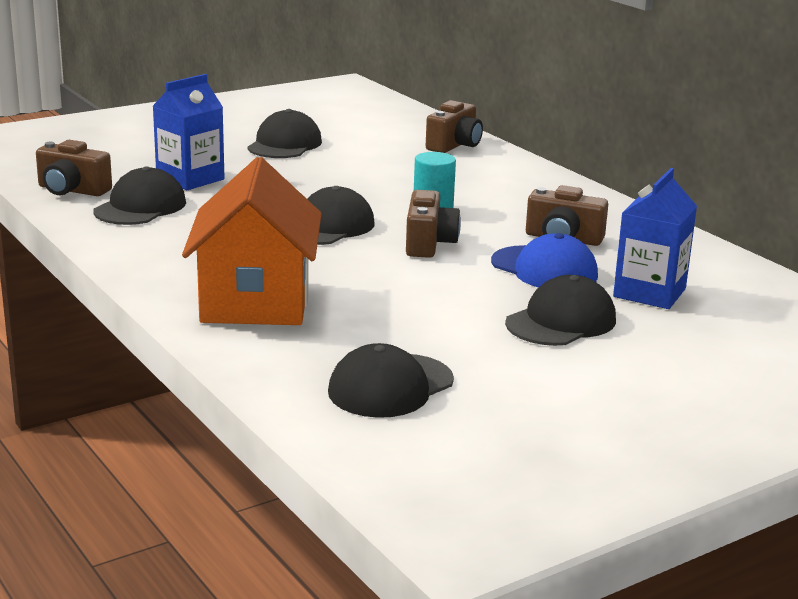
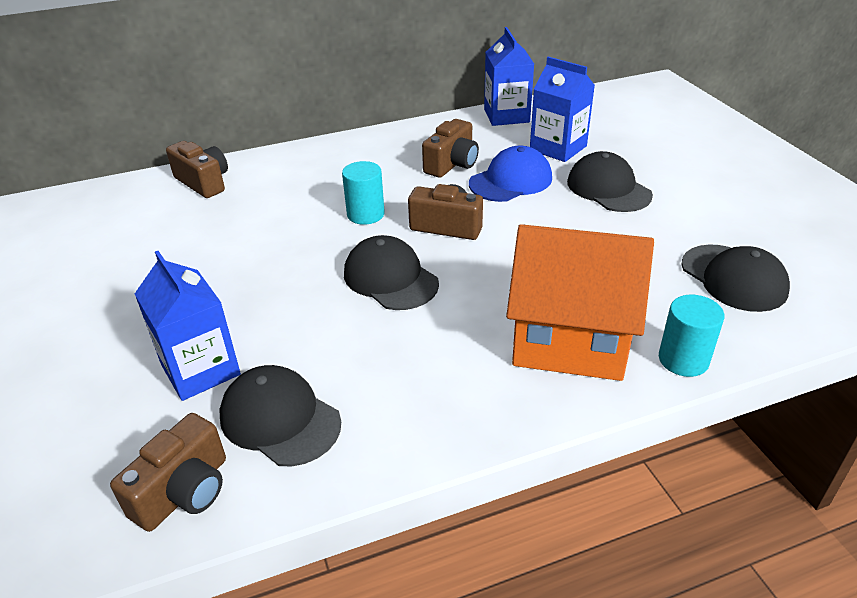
camera: 75 degrees left, 15 degrees up
(236, 351) = (683, 359): none -> turquoise cylinder
(284, 144) = (126, 286): black cap -> none
(718, 262) = (506, 116): none -> blue carton

